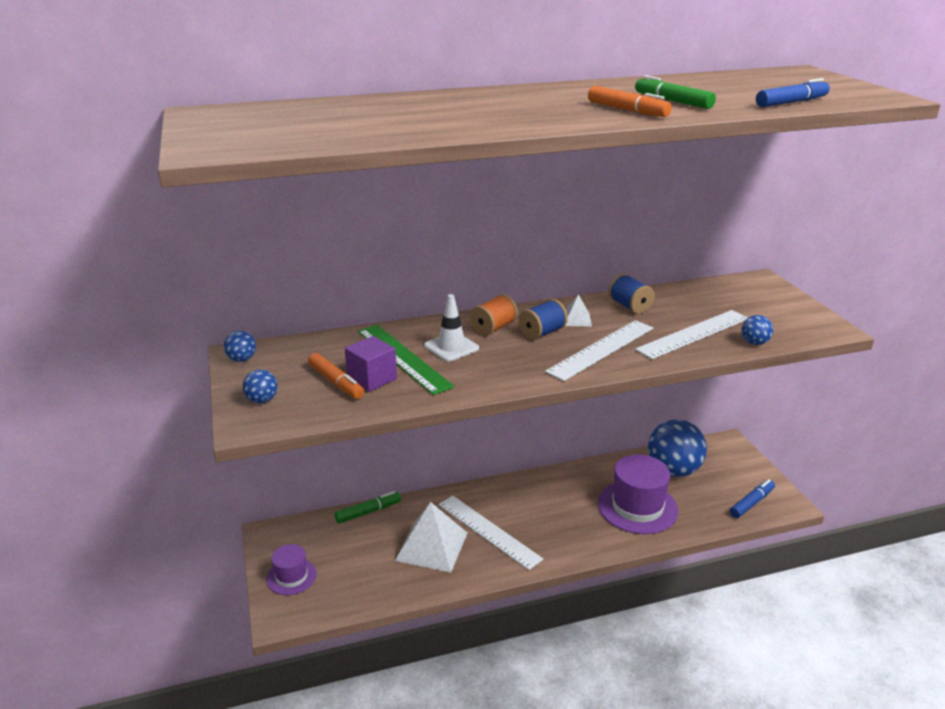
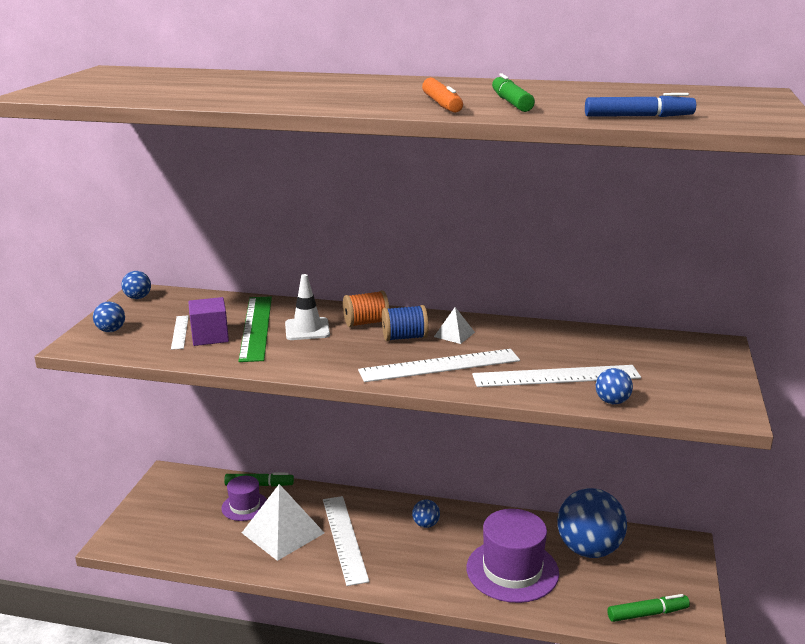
camera: 30 degrees right, 5 degrees down
(291, 576) = (152, 514): purple hat -> purple hat (245, 506)
(336, 382) = (180, 332): orange marker -> white ruler
(541, 495) = (426, 524): none -> blue ball
(629, 306) = (525, 336): blue spool -> none
(751, 503) = (647, 614): blue marker -> green marker

